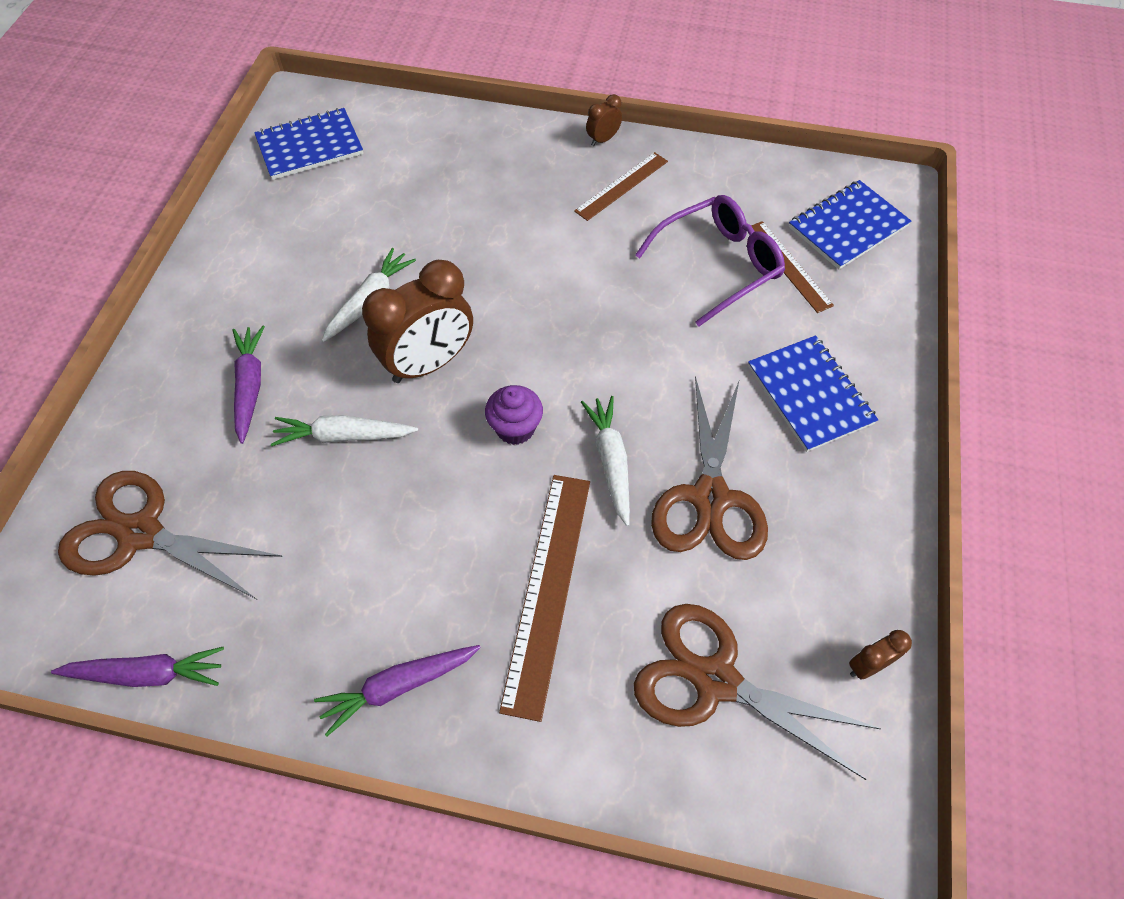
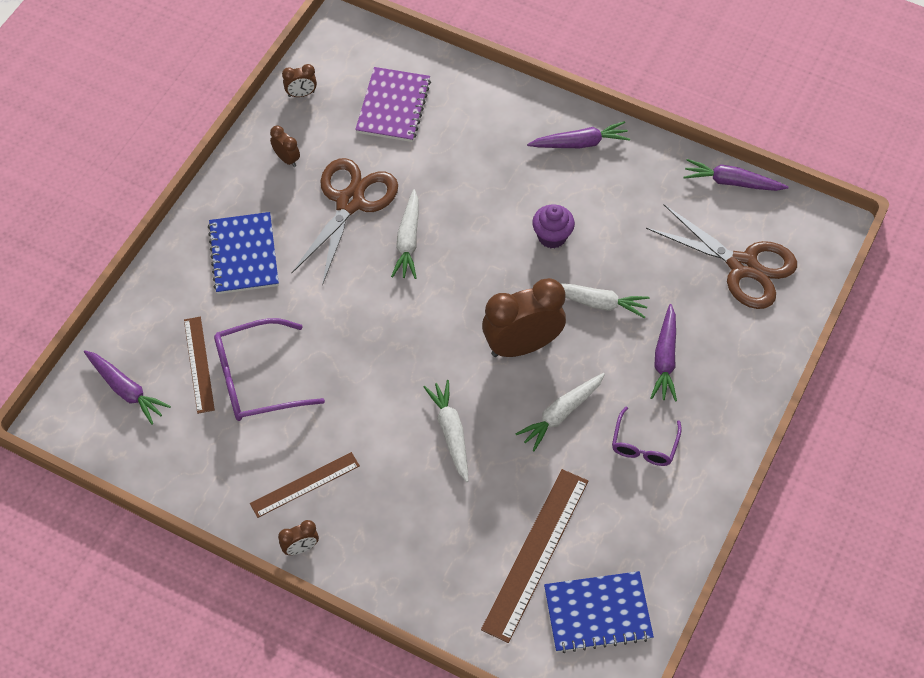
camera: 165 degrees left, 0 degrees up
(272, 290) = (644, 445): none -> purple glasses
(488, 259) = (451, 432): none -> white carrot
(515, 428) = (468, 279): purple cupcake -> purple cupcake (552, 236)
(547, 589) = (477, 173): brown ruler -> brown ruler (535, 554)
(715, 680) = (393, 106): brown scissors -> purple notebook
(829, 544) = (287, 159): none -> brown clock
(848, 227) = (126, 390): blue notebook -> purple carrot

